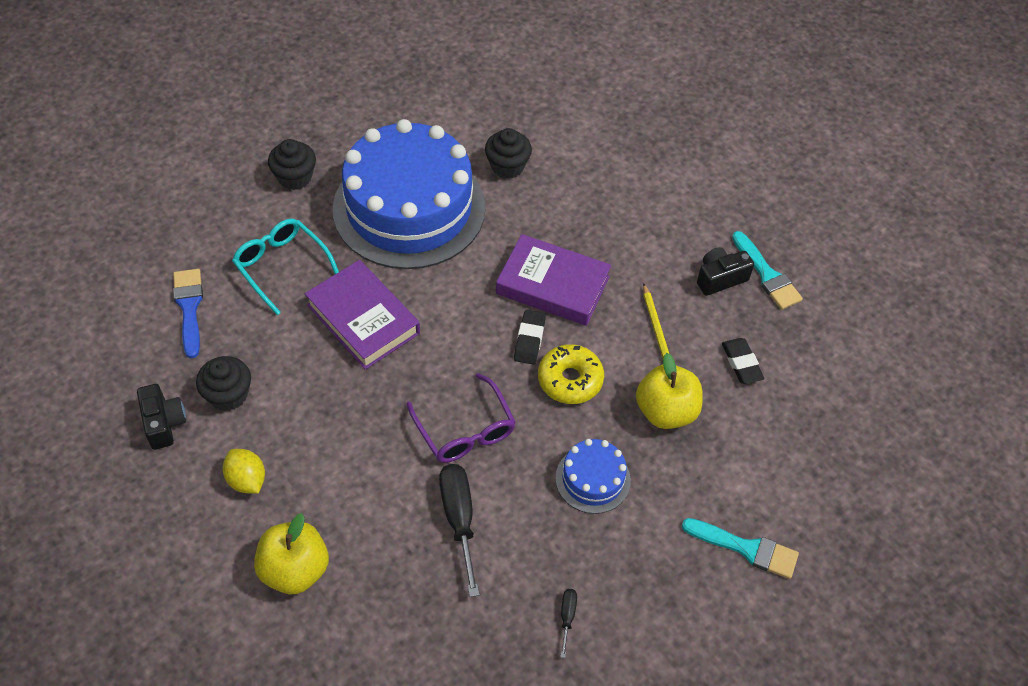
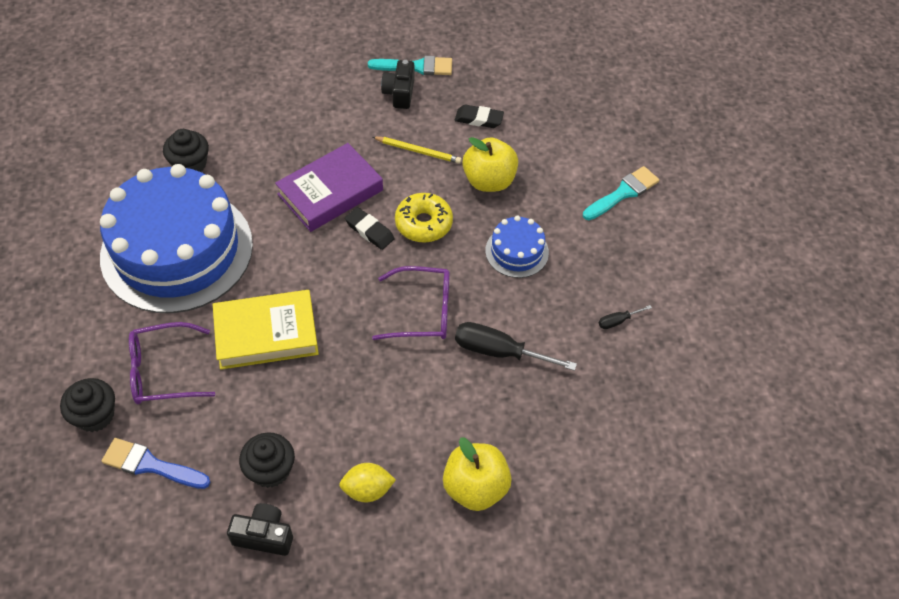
camera: 60 degrees left, 0 degrees up
(282, 267) = (163, 371): turquoise glasses -> purple glasses
(295, 177) = (70, 319): black cupcake -> black cupcake (95, 415)
(363, 319) = (266, 334): purple book -> yellow book
(567, 617) = (617, 321): black screwdriver -> black screwdriver turned 60 degrees counterclockwise

